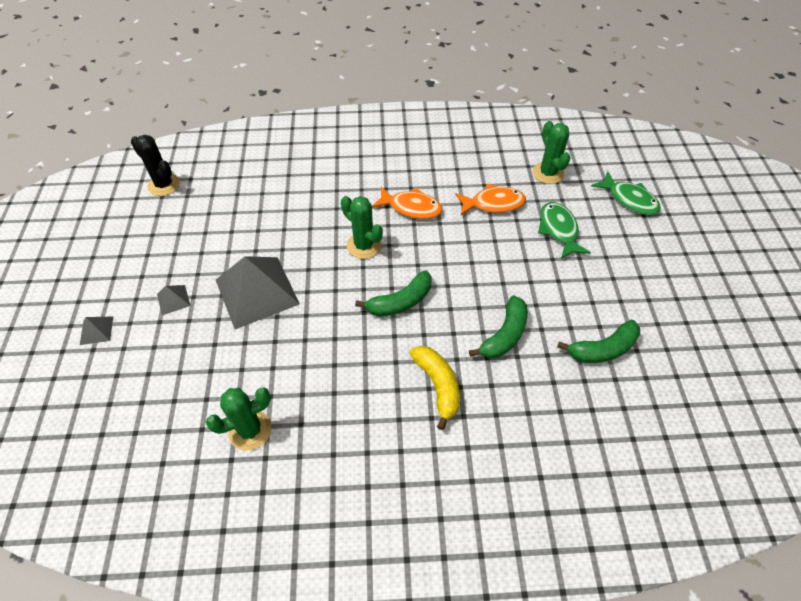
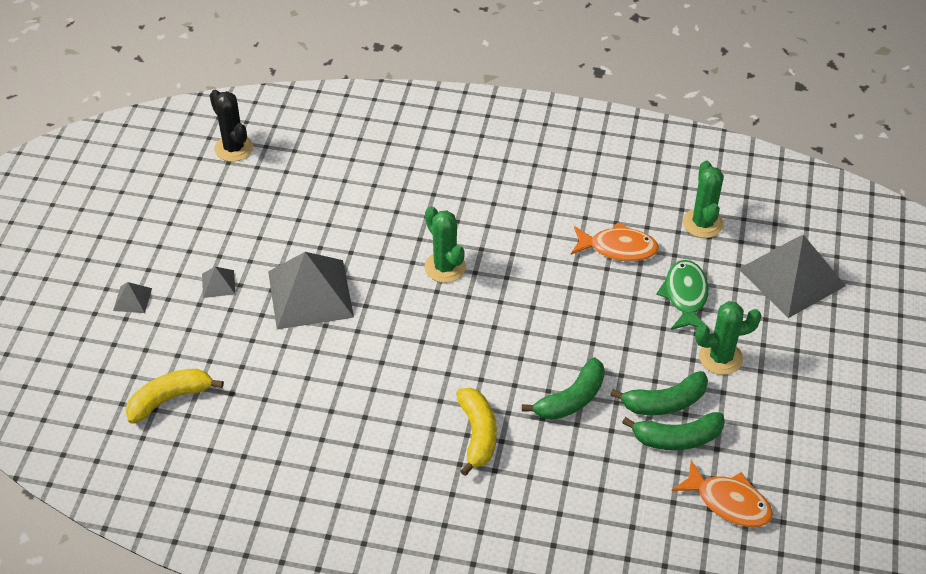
camera: 15 degrees right, 5 degrees down
(148, 418) = (169, 399): none -> yellow banana
(250, 430) = (269, 433): green cactus -> green cactus (720, 358)
(401, 302) = (467, 339): green banana -> green banana (665, 402)
(411, 208) = (516, 233): orange fish -> orange fish (728, 502)
(629, 199) = (791, 277): green fish -> grey pyramid

